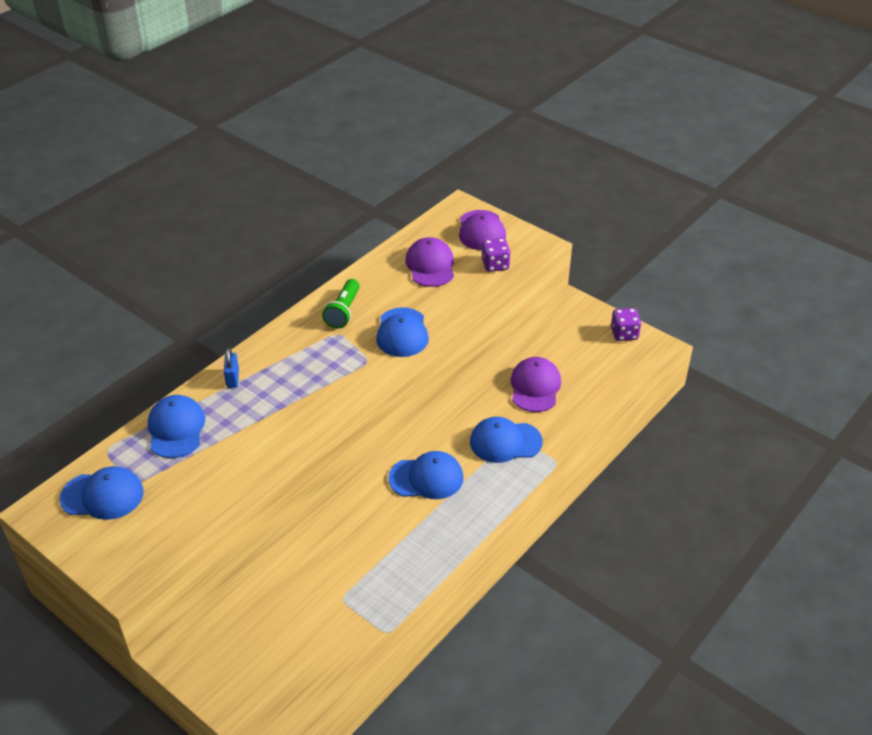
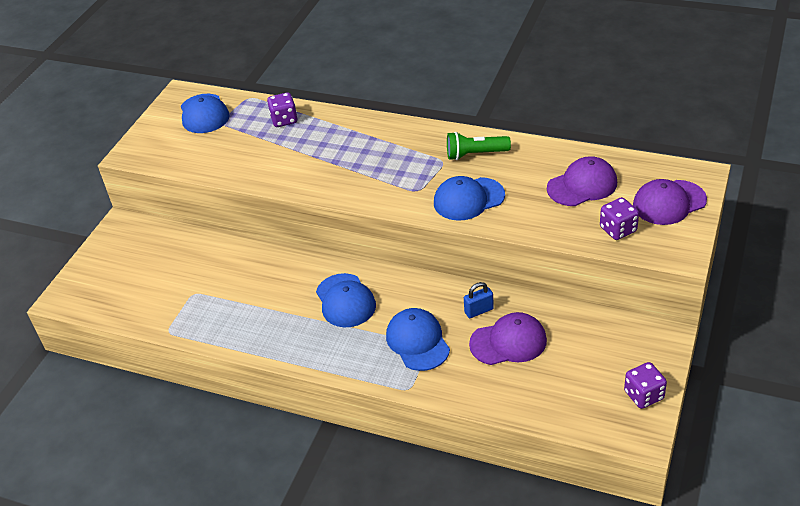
camera: 75 degrees right, 0 degrees up
(176, 429) = (284, 120): blue cap -> purple dice
(232, 379) = (354, 126): blue padlock -> blue padlock (479, 311)

